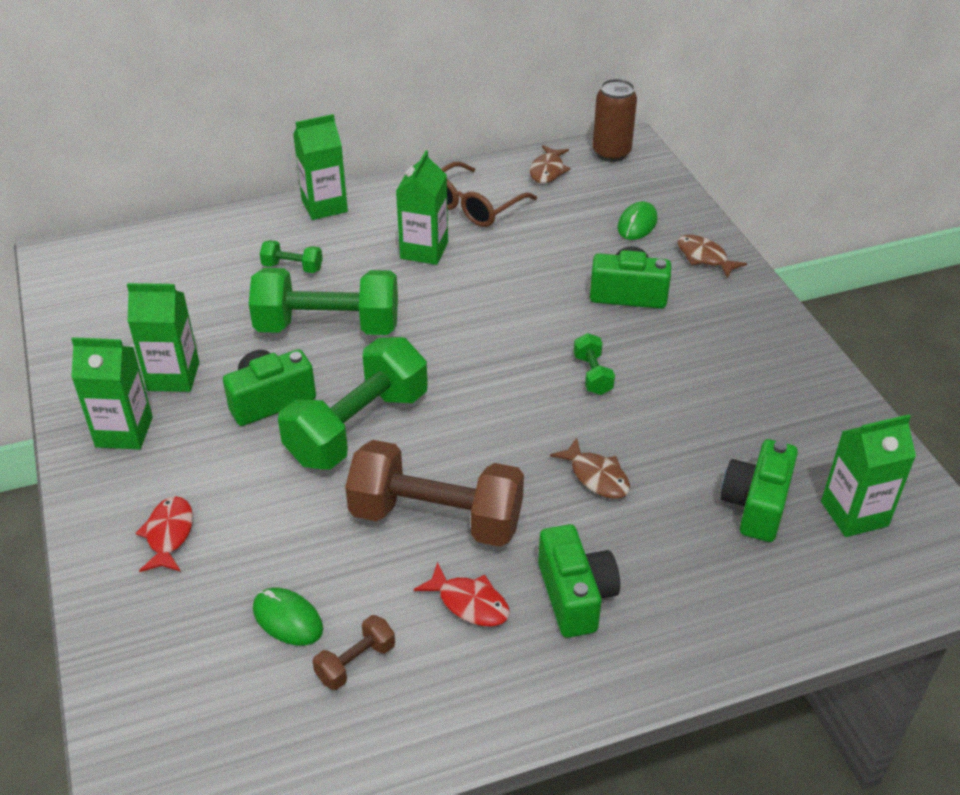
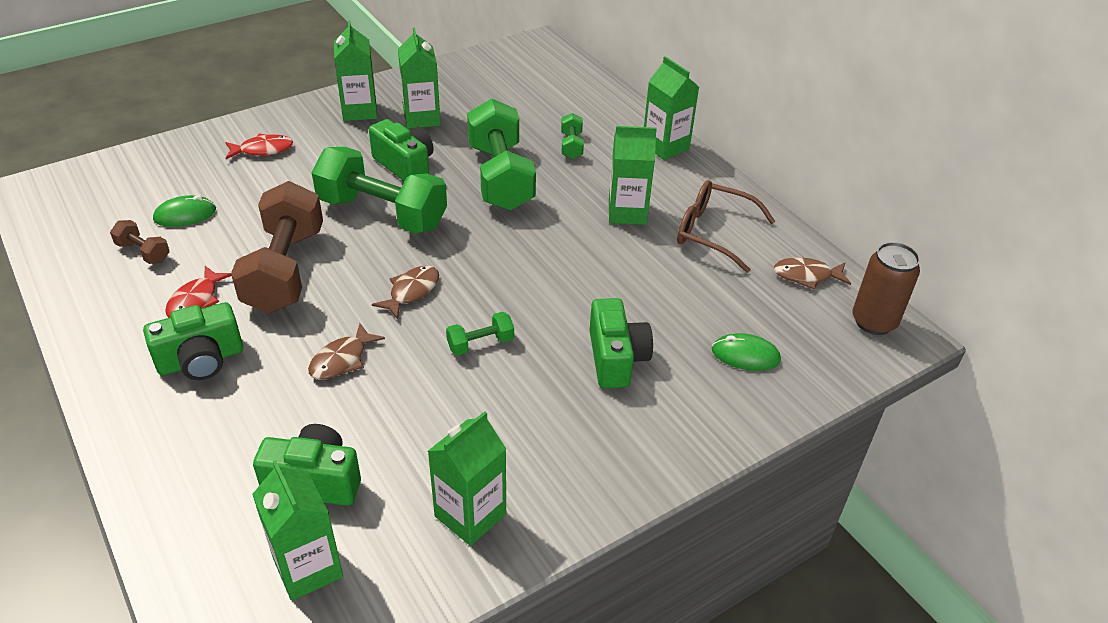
camera: 75 degrees right, 0 degrees up
(288, 619) = (185, 215): green mouse -> green mouse turned 45 degrees clockwise
(704, 257) = (709, 418): brown fish -> brown fish (411, 291)
(799, 406) = (470, 515): none -> green carton

